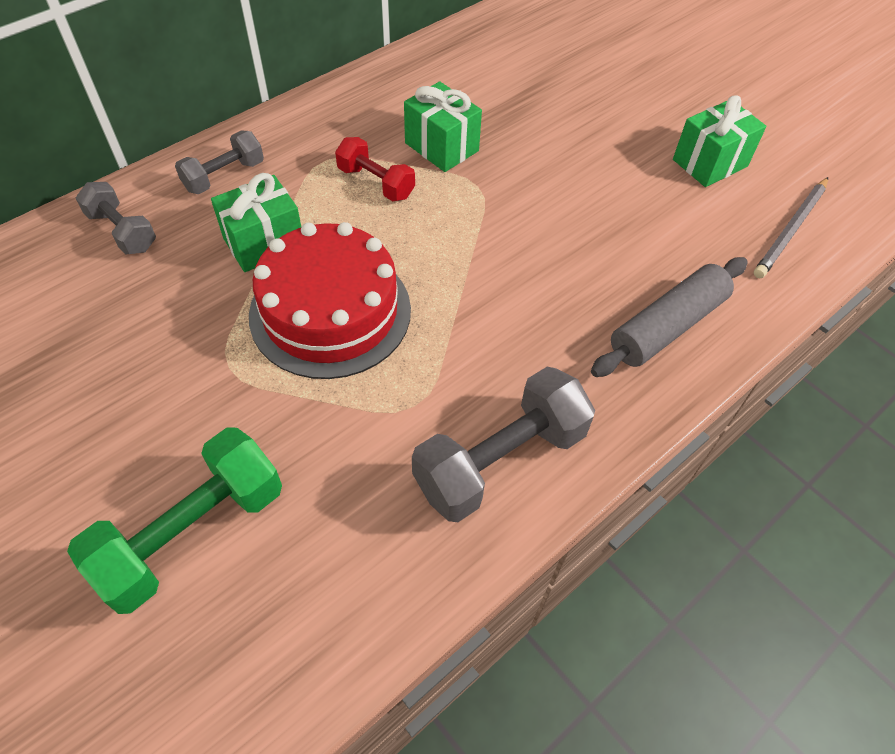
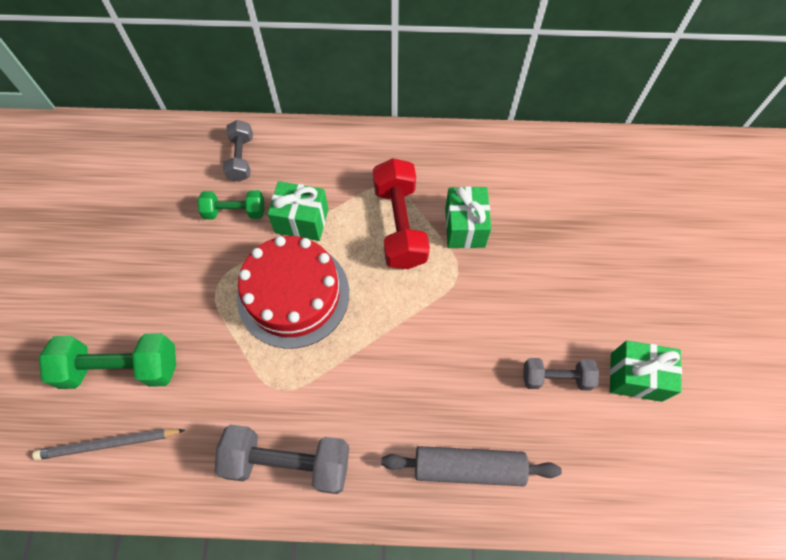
camera: 45 degrees right, 10 degrees up
(171, 283) = (235, 212): none -> green dumbbell
(224, 176) = (322, 157): grey dumbbell -> grey dumbbell (556, 378)
(376, 183) = (400, 225): red dumbbell -> red dumbbell, size x1.68
(791, 230) = (635, 474): grey pencil -> grey pencil (108, 444)

